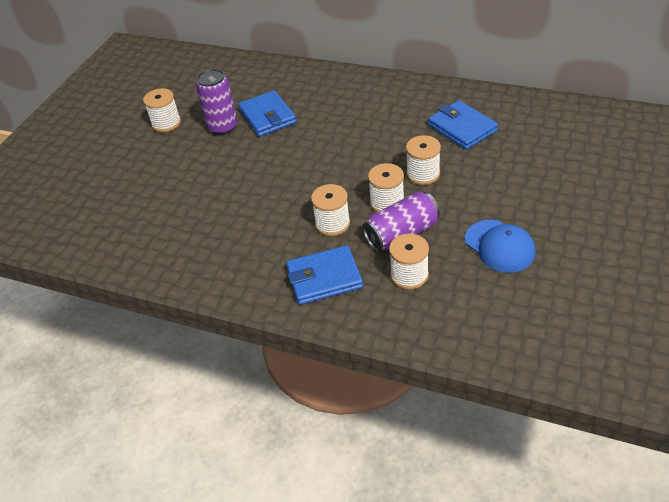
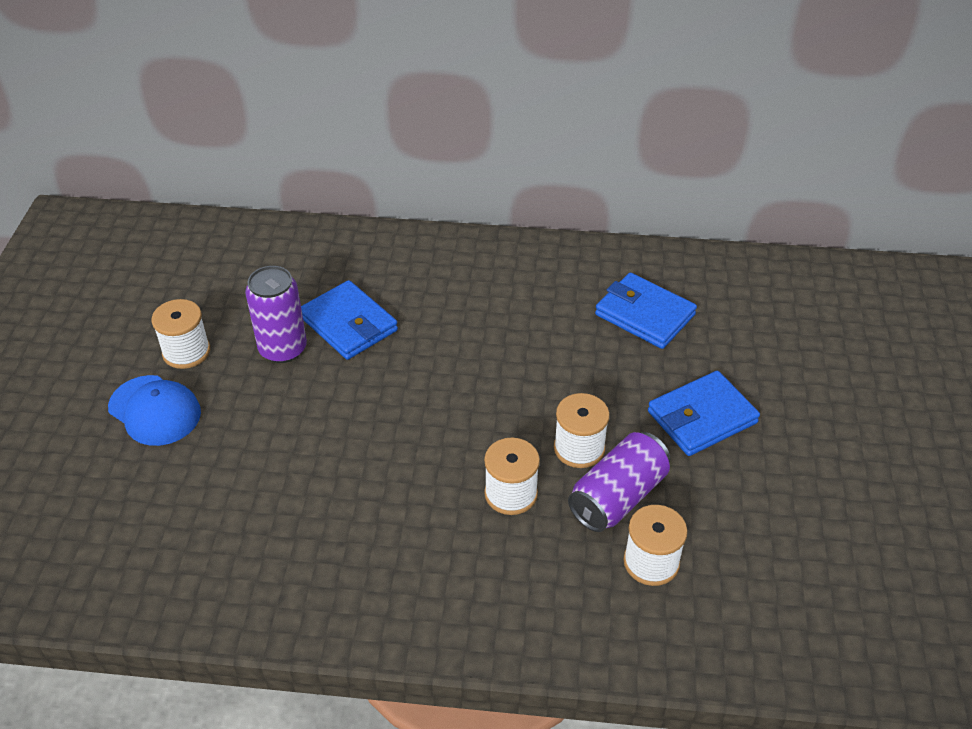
camera: 20 degrees left, 0 degrees up
(324, 278) = (529, 586): blue wallet -> blue wallet (702, 417)
(423, 174) = (615, 395): white spool -> none
(499, 246) = (759, 497): blue cap -> blue cap (155, 410)

